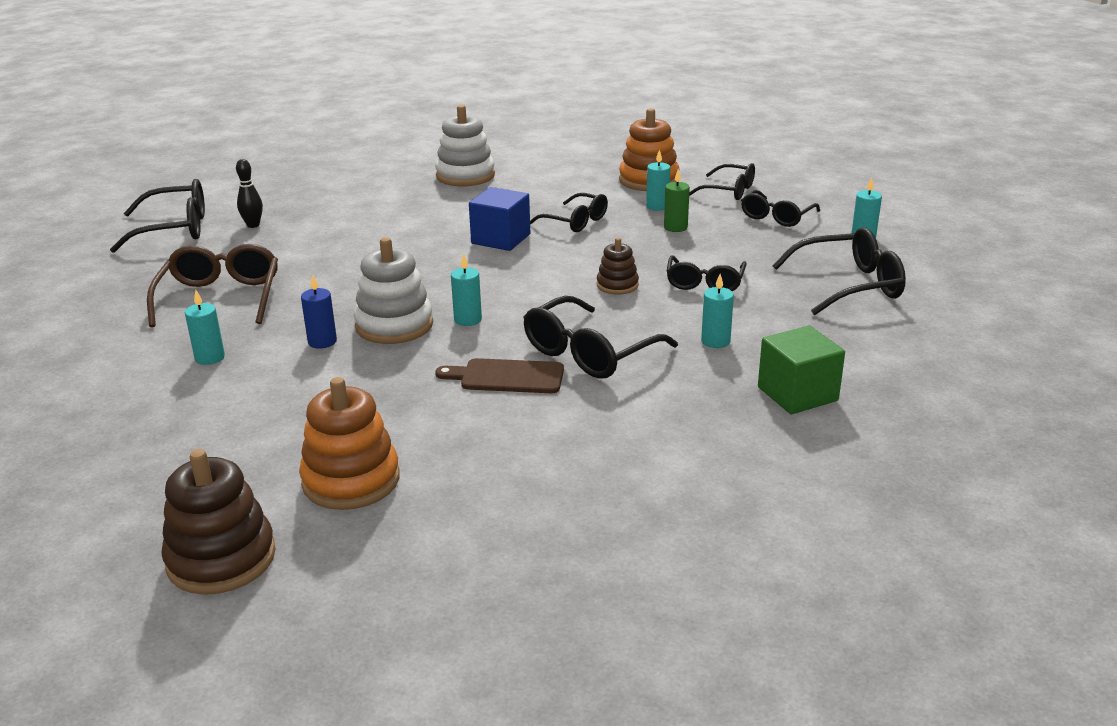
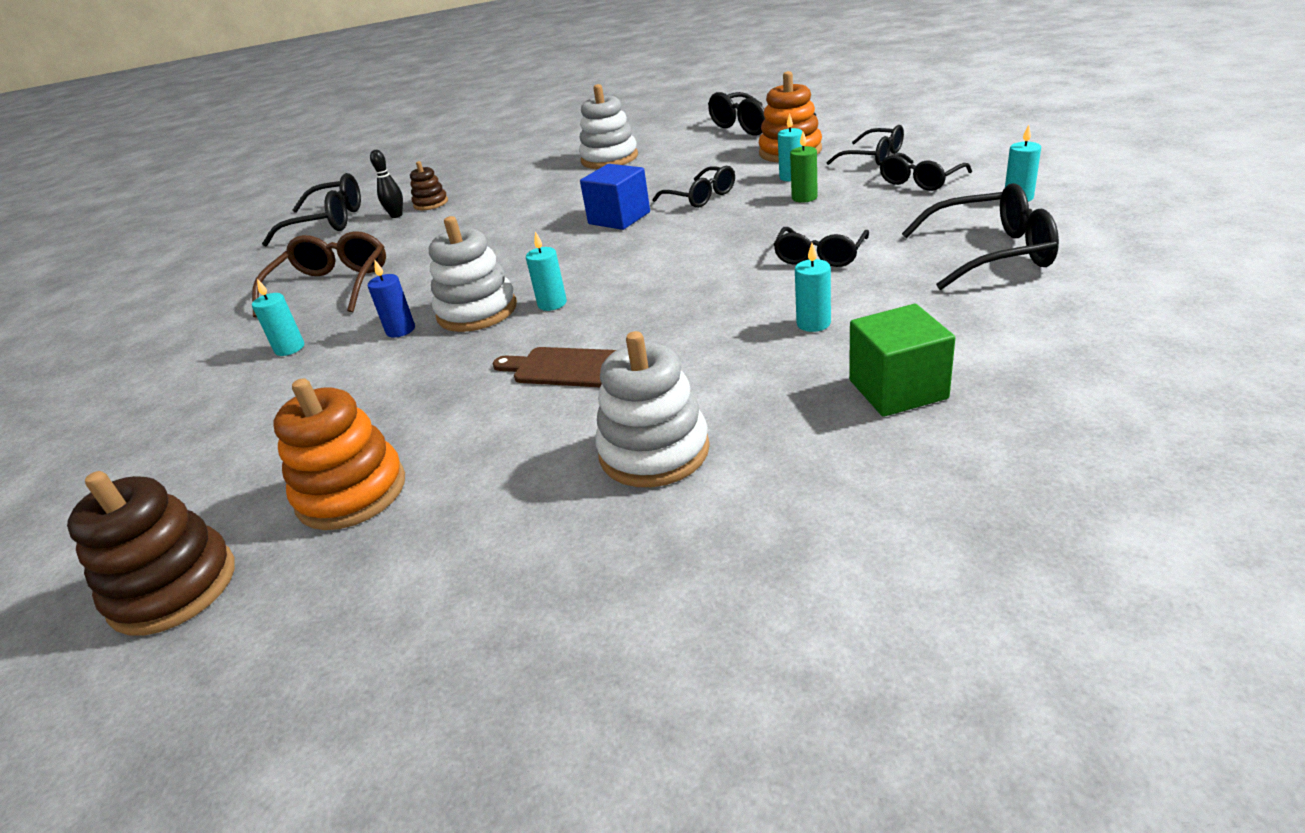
camera: 15 degrees right, 5 degrees up
(589, 353) = (665, 339): black glasses -> black glasses (753, 125)
(612, 443) = (654, 451): none -> white stacking toy
(617, 285) = (722, 262): brown stacking toy -> brown stacking toy (431, 203)

